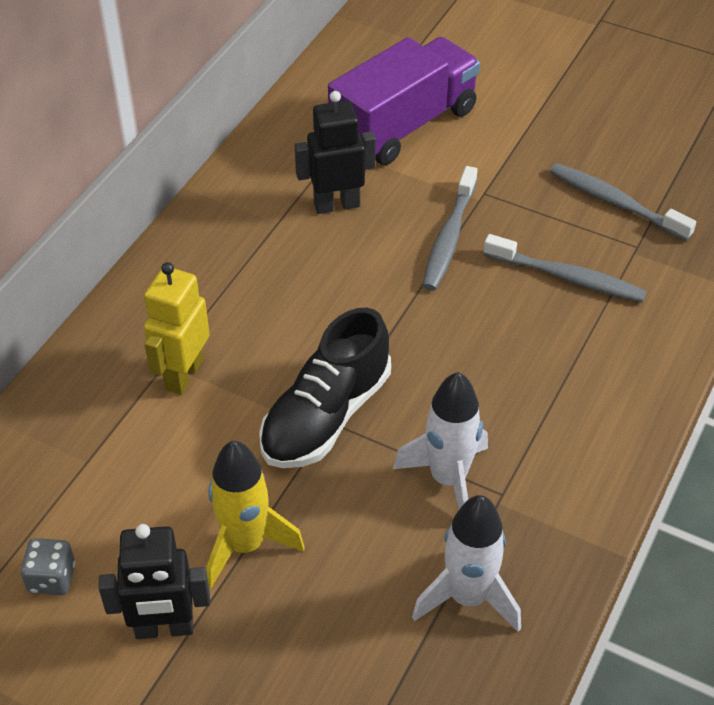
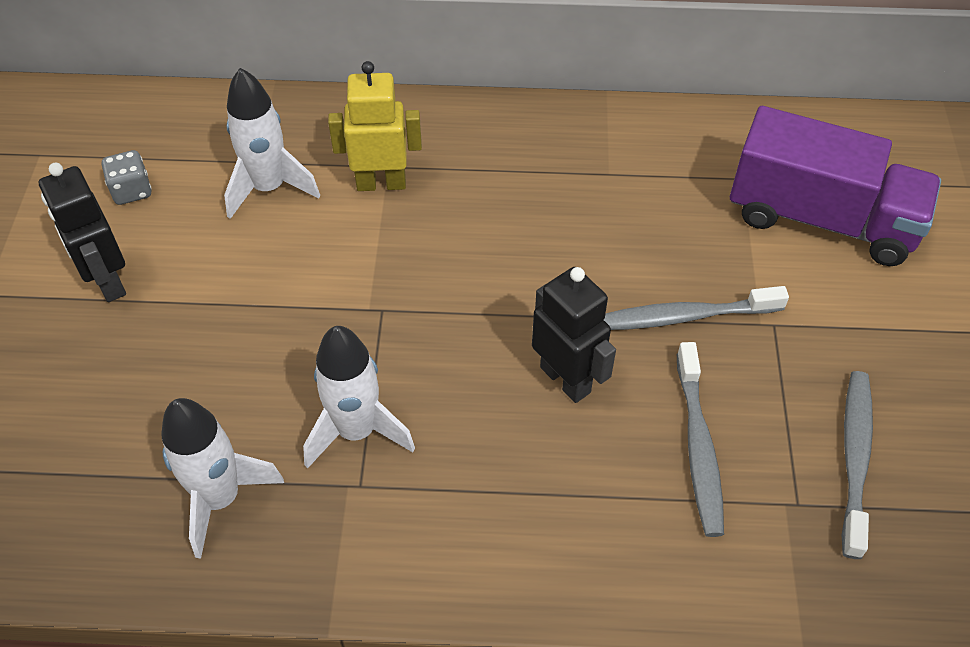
camera: 65 degrees right, 5 degrees up
(130, 461) = (269, 188): none -> white rocket
(245, 545) = (213, 302): yellow rocket -> none
(326, 416) = (386, 303): black shoe -> none
(336, 204) = (664, 208): black robot -> black robot (566, 379)

